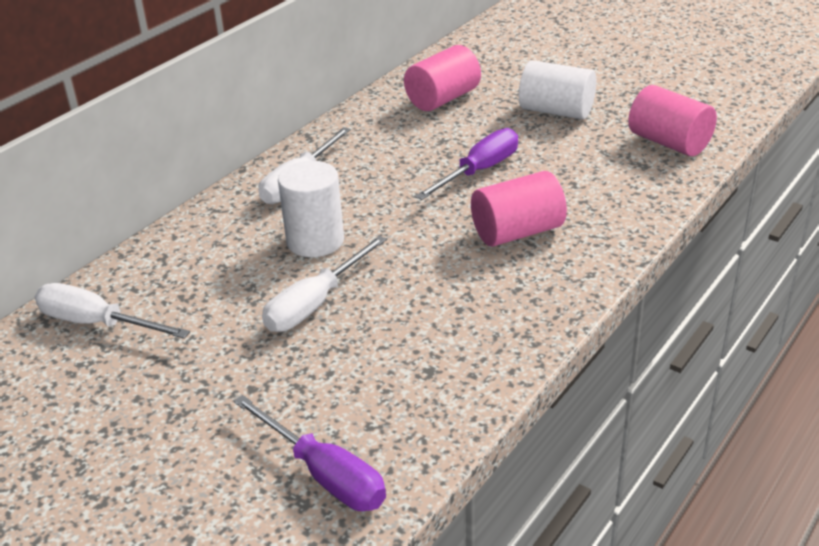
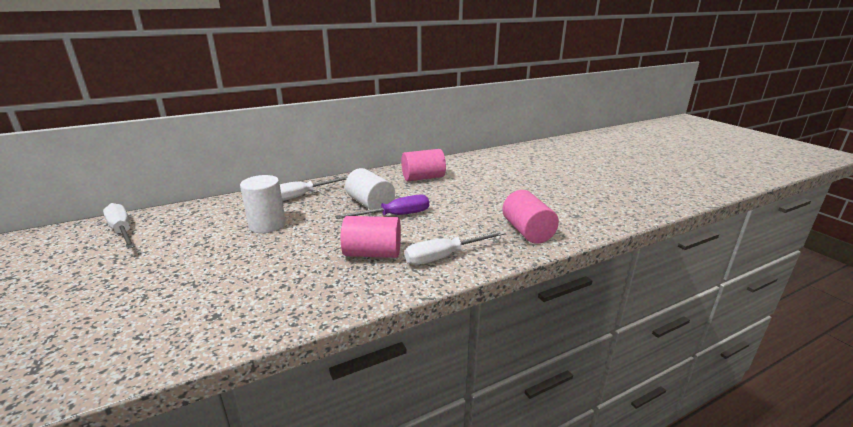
camera: 25 degrees right, 10 degrees down
(315, 303) = (220, 255): white screwdriver -> white screwdriver (444, 256)
(324, 474) = (70, 356): purple screwdriver -> none
(556, 111) = (477, 198): white cylinder -> white cylinder (370, 204)

